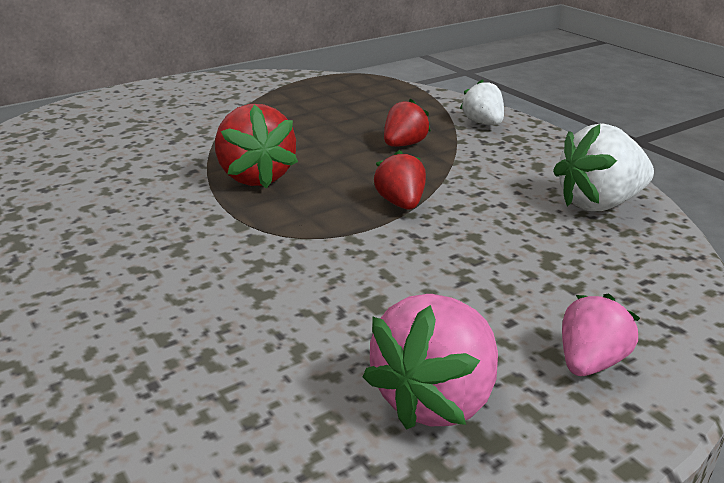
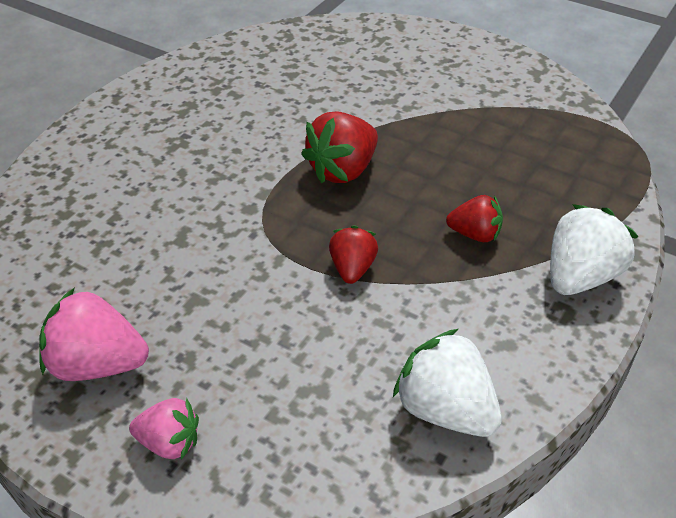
camera: 65 degrees right, 15 degrees up
(401, 203) = (352, 268): red strawberry -> red strawberry turned 45 degrees counterclockwise
(483, 123) = (580, 276): white strawberry -> white strawberry, size x1.62

